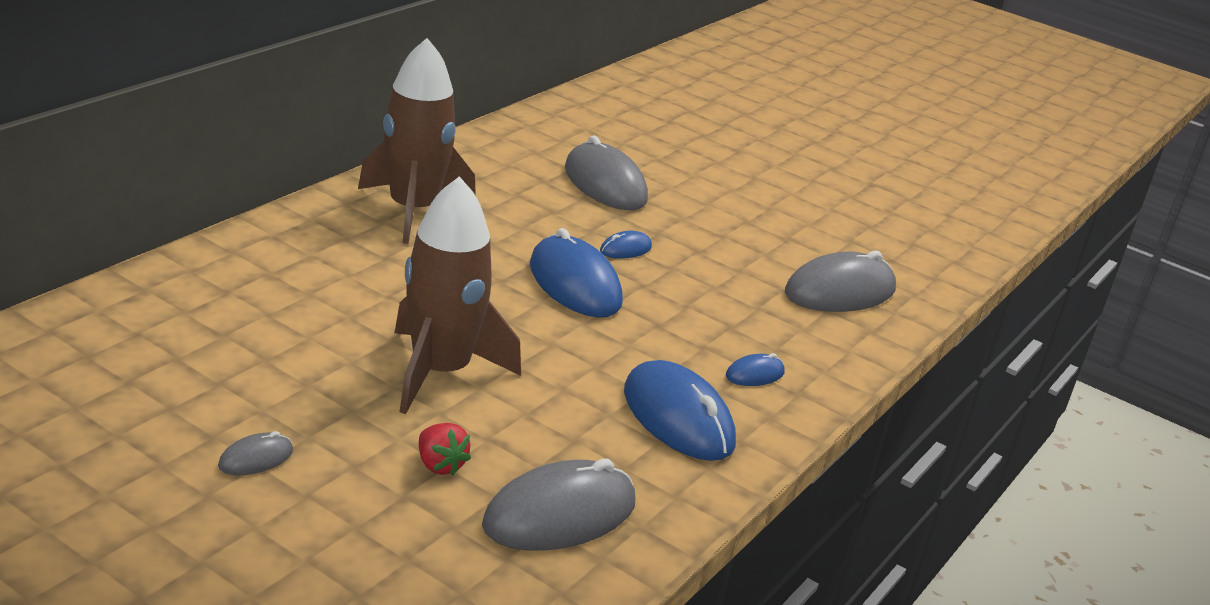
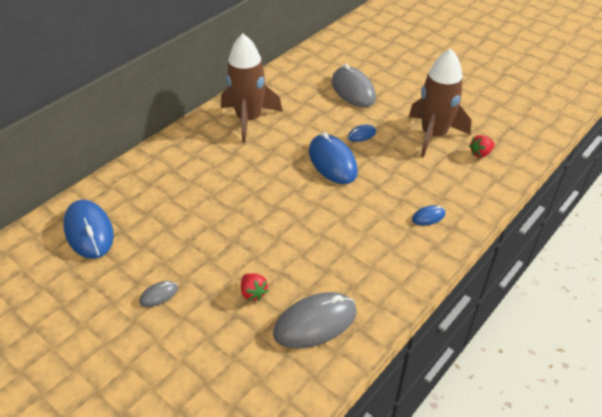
camera: 10 degrees right, 15 degrees up
(440, 372) = (257, 229): brown rocket -> brown rocket (433, 135)
(678, 418) = (383, 251): blue mouse -> blue mouse (89, 231)
(840, 291) = (480, 153): grey mouse -> red strawberry

